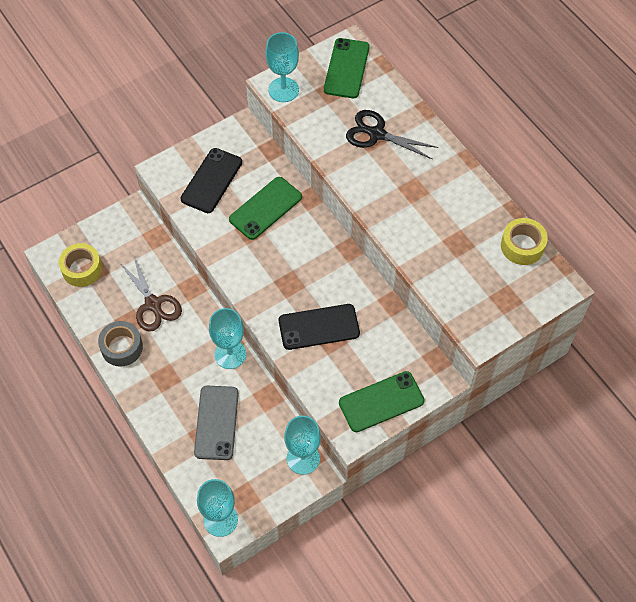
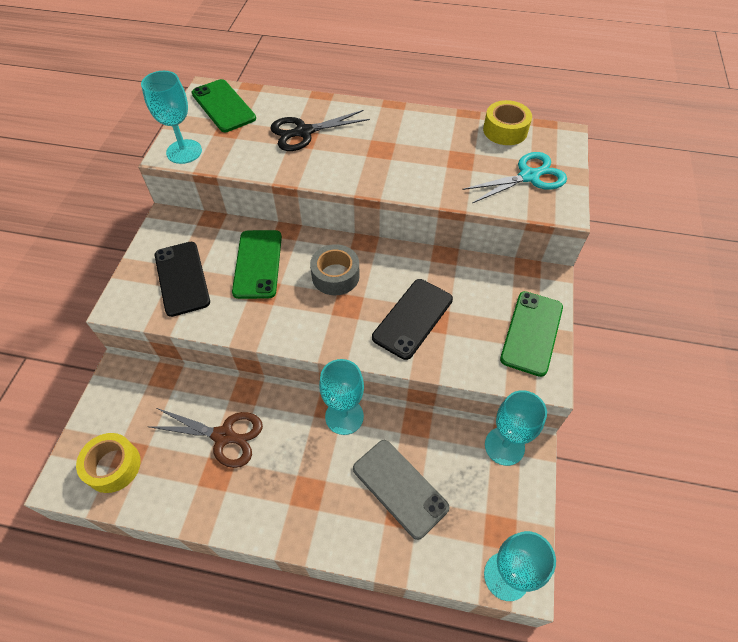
camera: 45 degrees left, 5 degrees down
(122, 347) = (233, 504): grey tape -> grey tape (335, 276)
(489, 295) = (529, 176): none -> turquoise scissors

